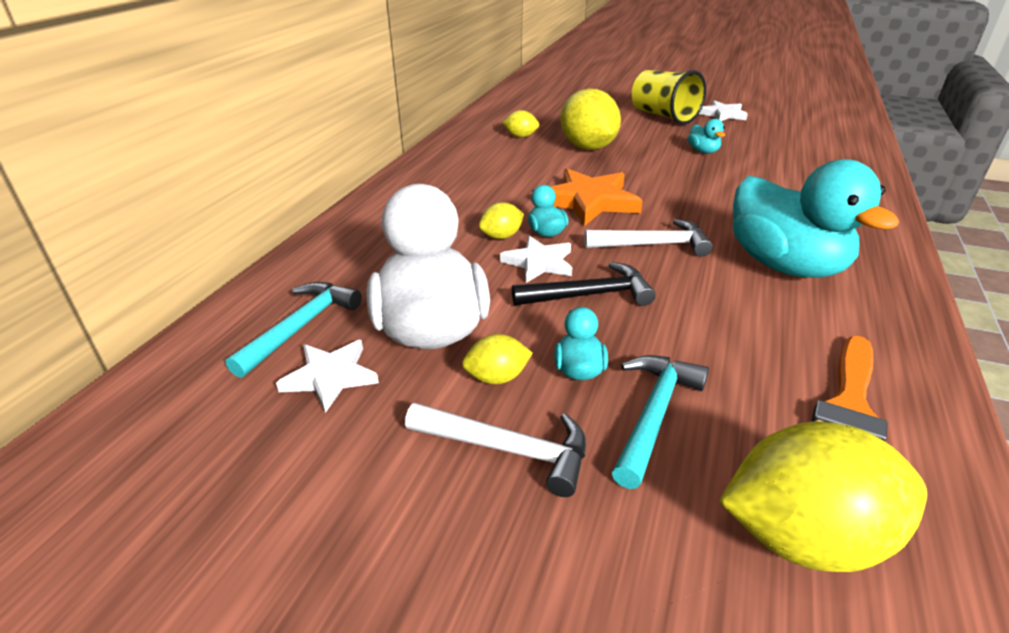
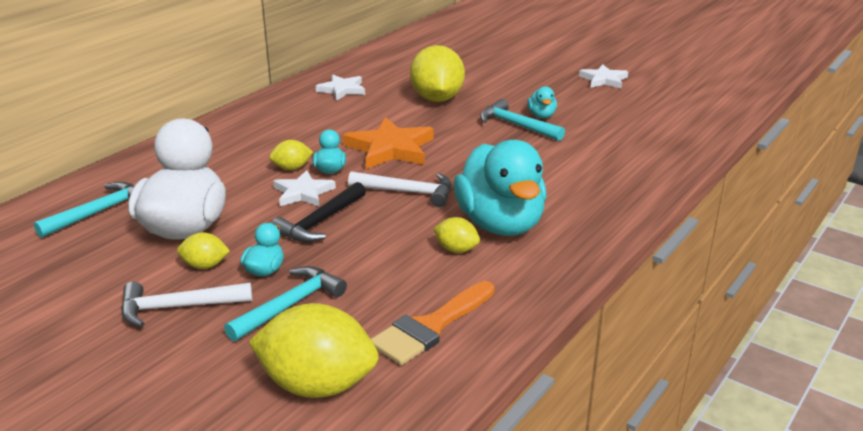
camera: 15 degrees right, 5 degrees down
(330, 377) = (97, 247): white star -> white star (342, 90)
(508, 449) = (177, 307): white hammer -> white hammer turned 135 degrees clockwise
(521, 136) = (386, 81): yellow lemon -> yellow lemon (456, 249)
(590, 295) = (320, 222): black hammer -> black hammer turned 120 degrees clockwise
(663, 116) = (542, 75): yellow cup -> none
(690, 163) = (516, 125): none -> turquoise hammer

